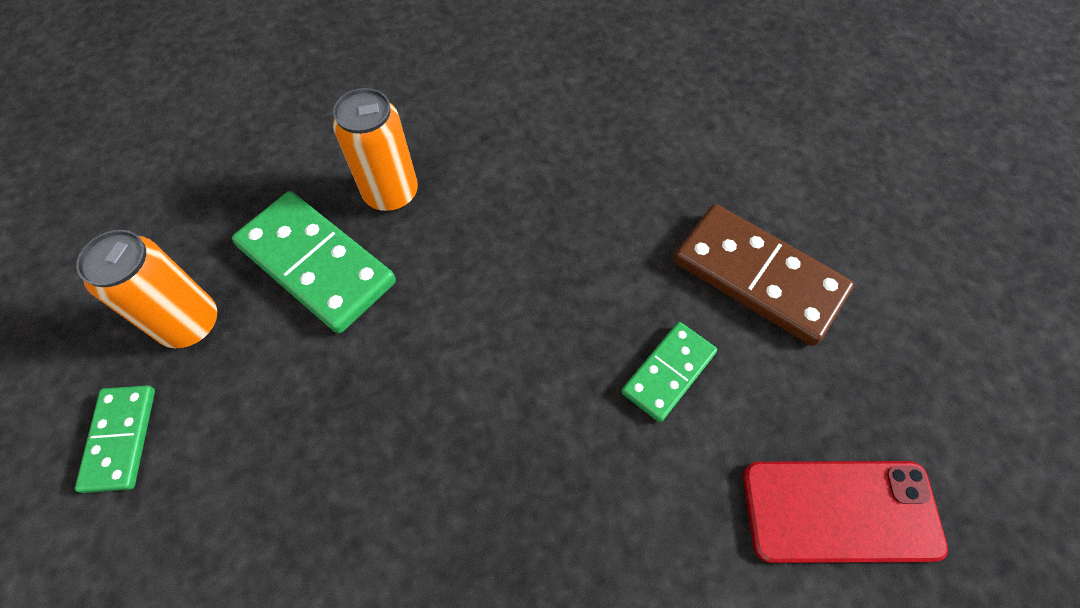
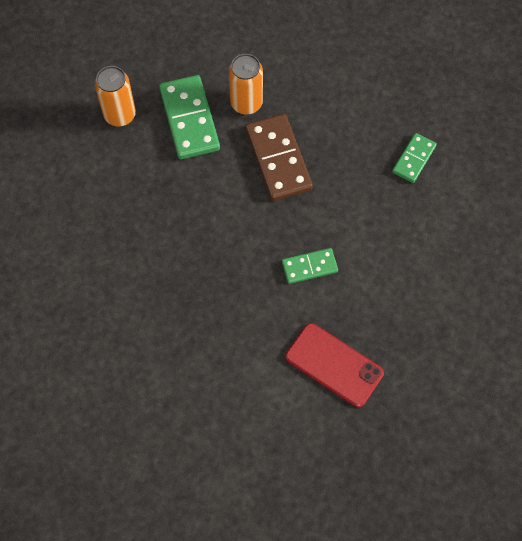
camera: 35 degrees right, 5 degrees up
(121, 439) = (67, 150): green domino -> green domino (414, 159)
(758, 277) = (389, 253): brown domino -> brown domino (278, 159)

